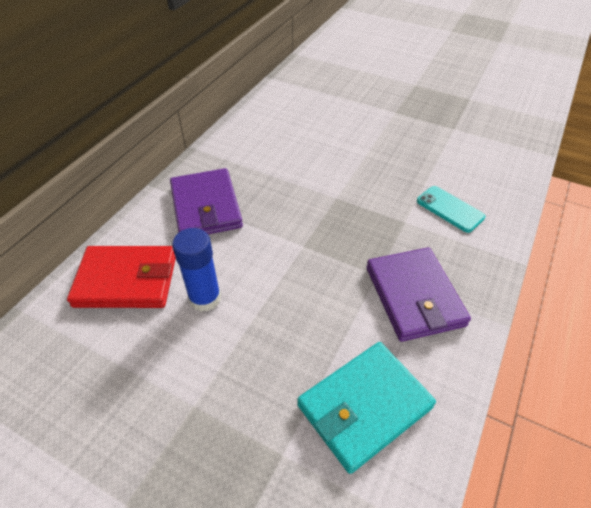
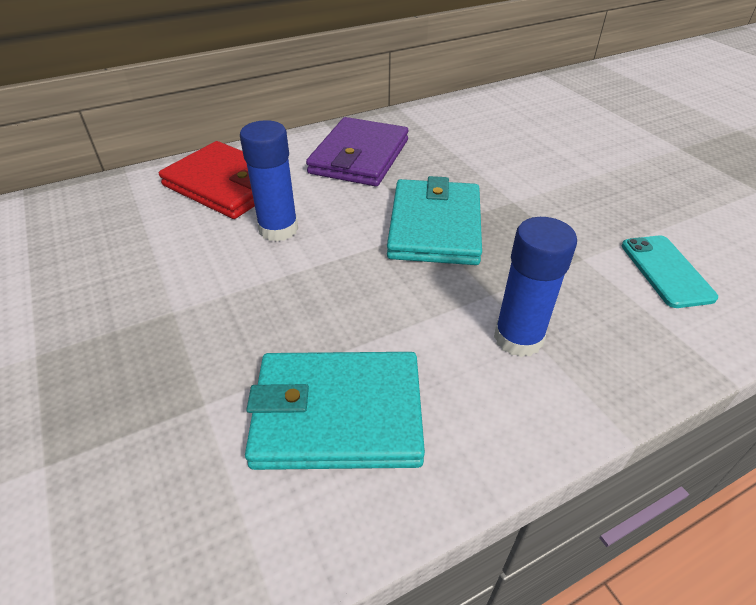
camera: 35 degrees right, 5 degrees down
(306, 241) = (435, 226): none -> turquoise wallet
(414, 296) = (518, 338): purple wallet -> blue glue stick

